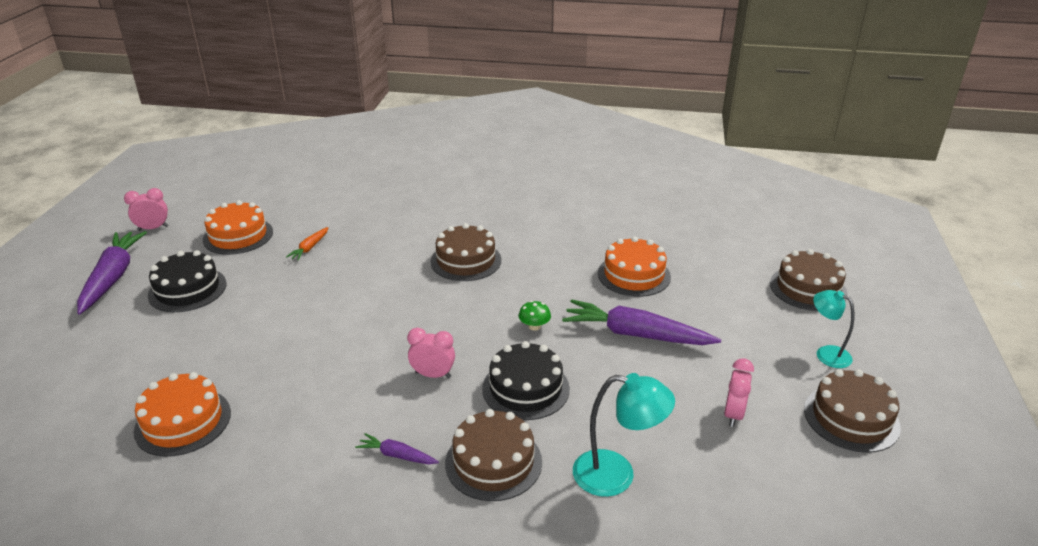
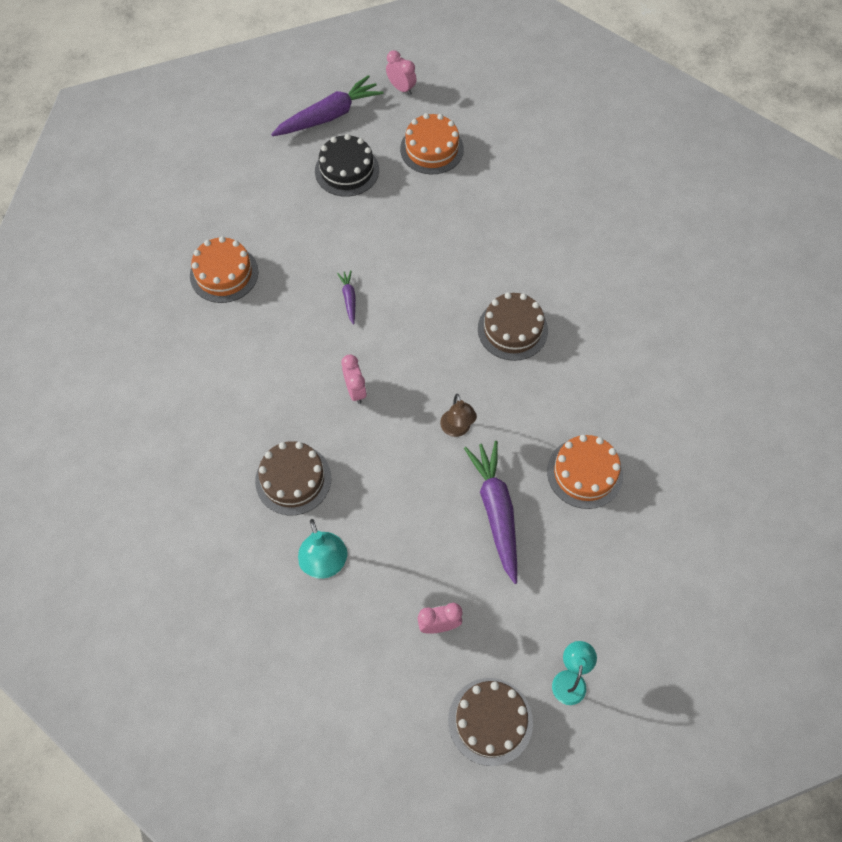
camera: 60 degrees right, 30 degrees up
(309, 248) = (450, 208): orange carrot -> none
(397, 455) = (266, 416): purple carrot -> purple carrot (349, 299)
(525, 388) = (379, 461): black cake -> none
(534, 326) = (457, 429): green mushroom -> brown lamp
(808, 288) = (669, 636): brown cake -> none

